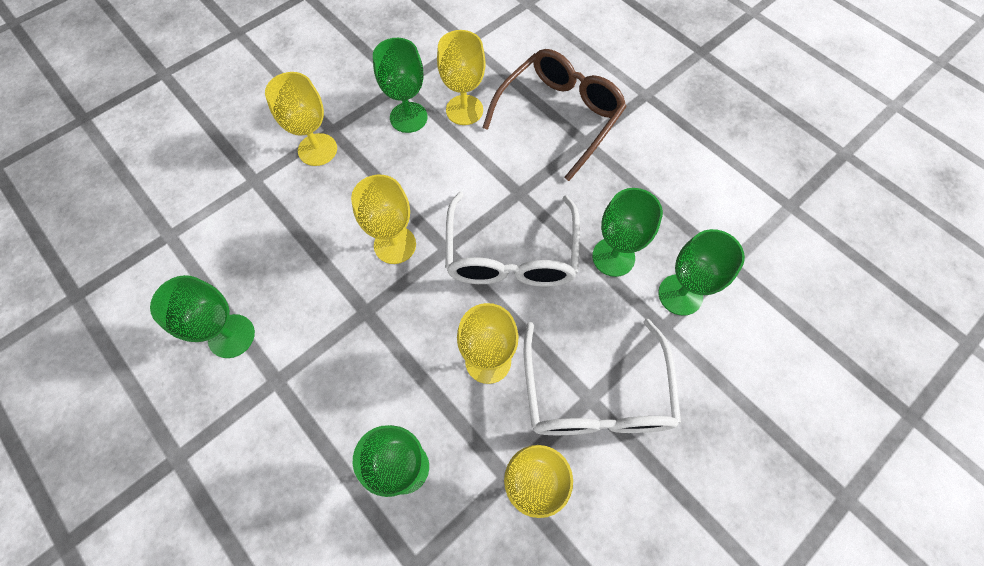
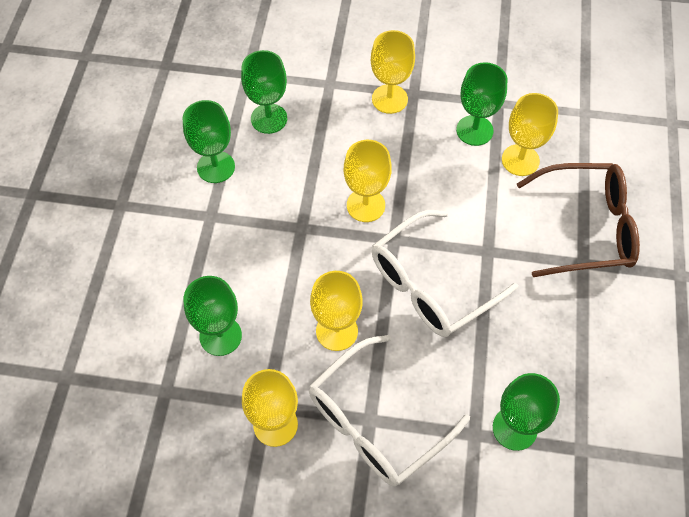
camera: 50 degrees right, 5 degrees down
(613, 257) = (499, 356): green goblet -> green goblet (269, 118)

